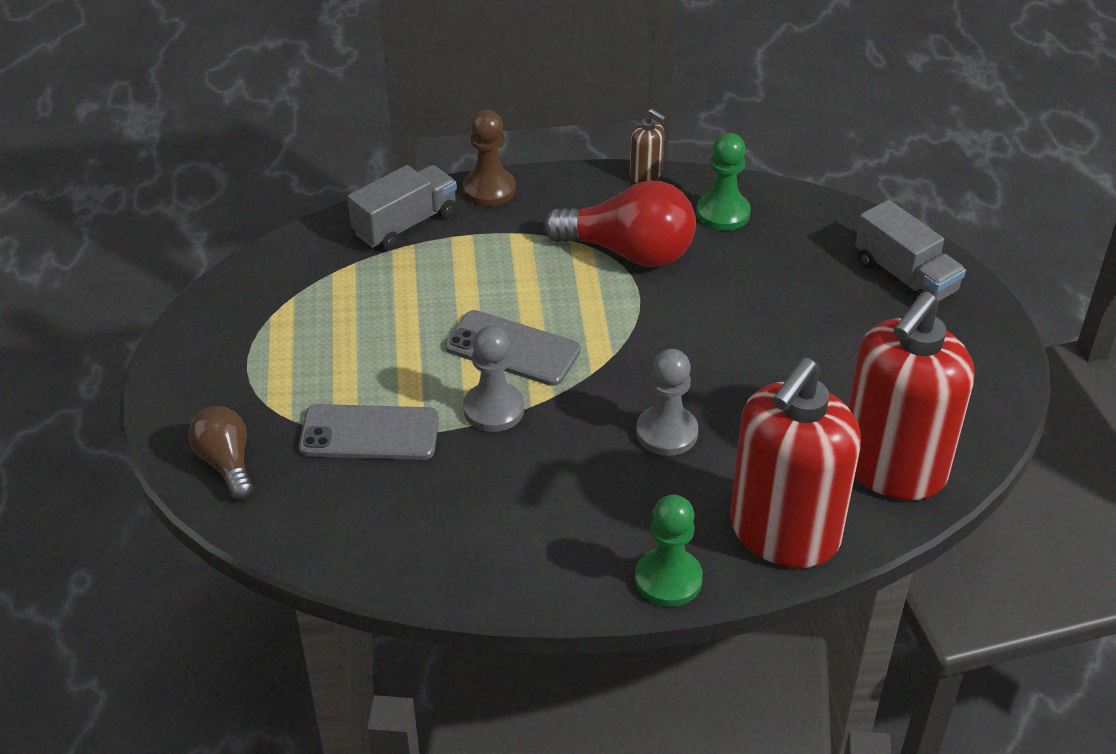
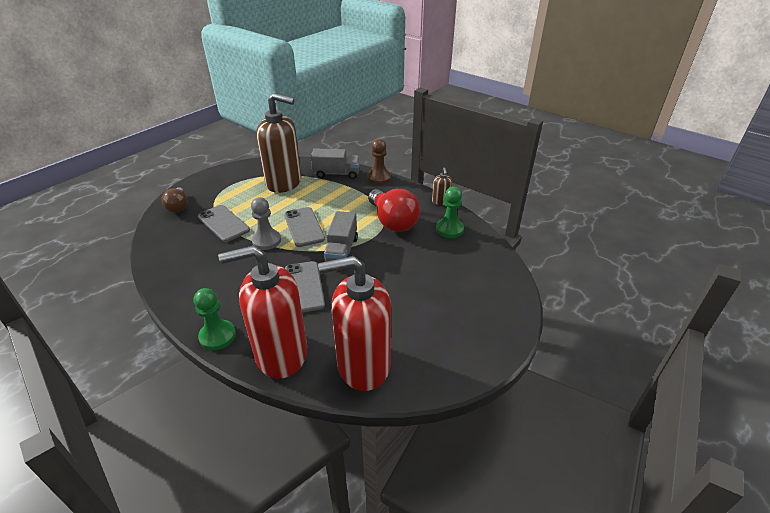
camera: 45 degrees right, 5 degrees down
(226, 463) = (178, 206): brown light bulb -> brown light bulb turned 150 degrees clockwise
(342, 297) = (284, 183): none -> brown soap dispenser
(667, 432) = (304, 287): grey pawn -> grey phone
(905, 277) = (491, 297): grey truck -> grey truck (341, 251)

